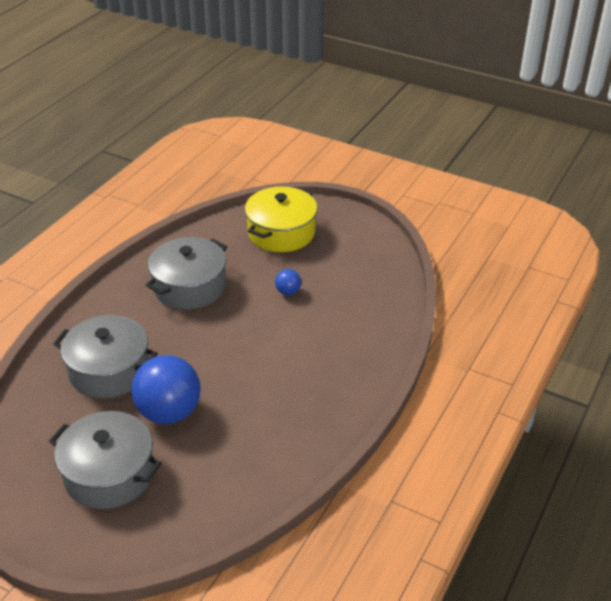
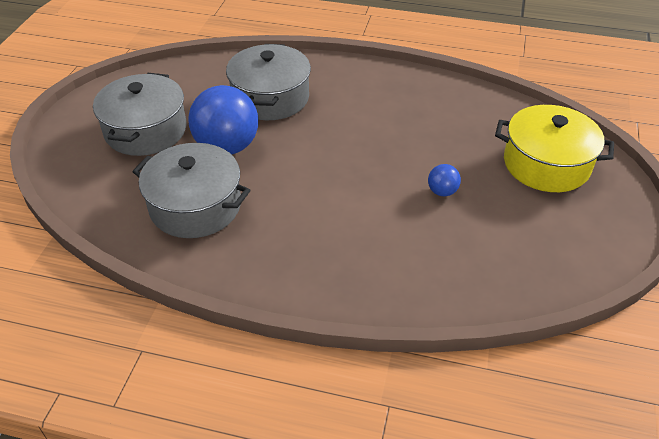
camera: 75 degrees right, 5 degrees up
(189, 287) = (410, 117): grey pot -> grey pot (195, 206)

